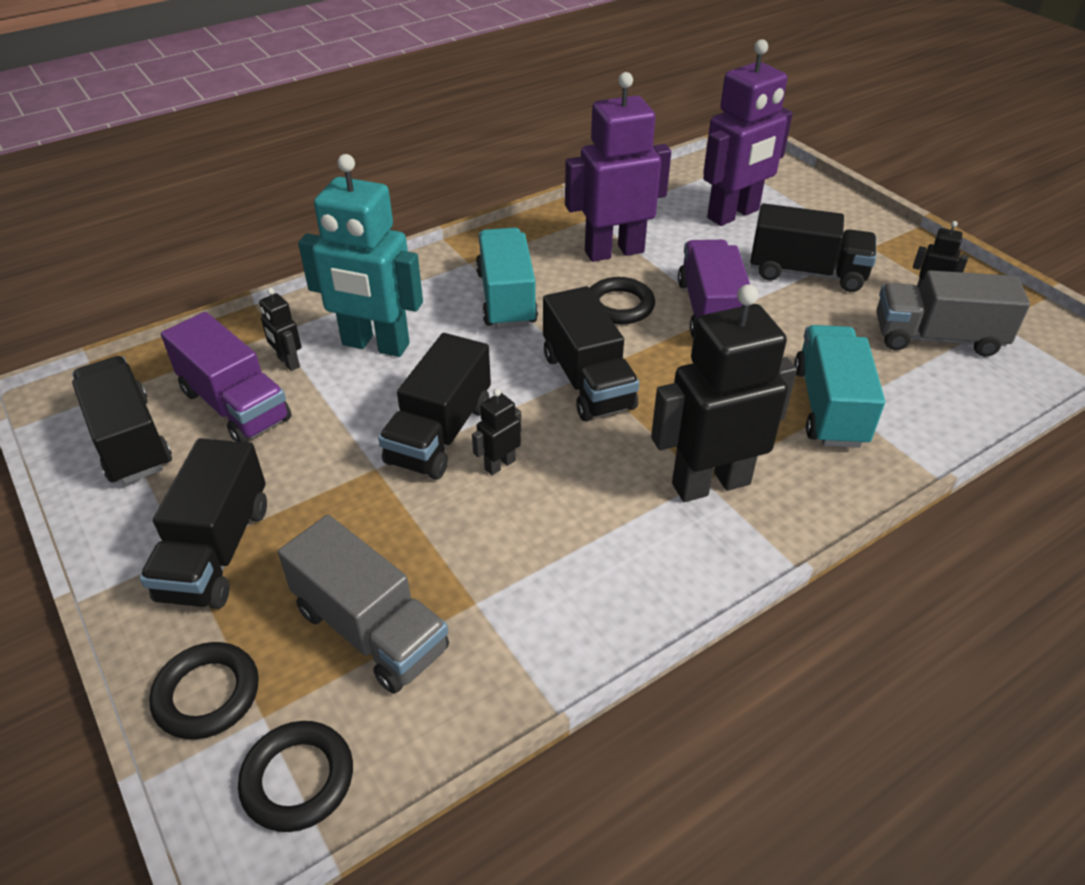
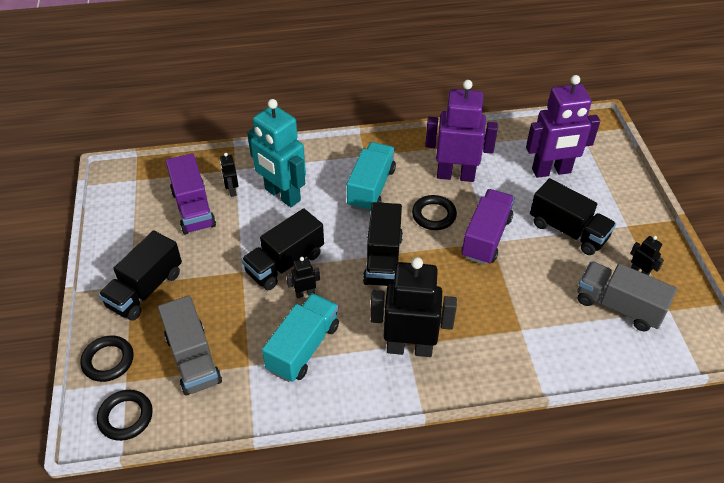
camera: 25 degrees right, 5 degrees up
(130, 440) = (135, 211): black truck -> none
(829, 406) = (512, 327): turquoise truck -> turquoise truck (303, 348)

